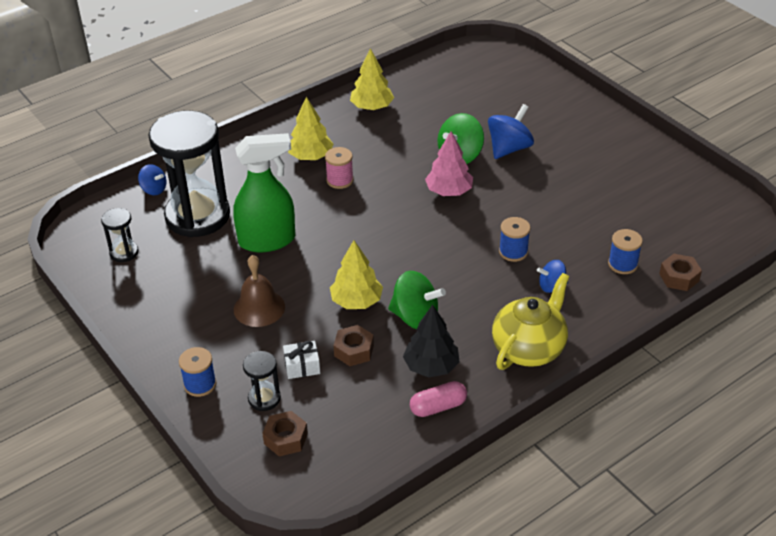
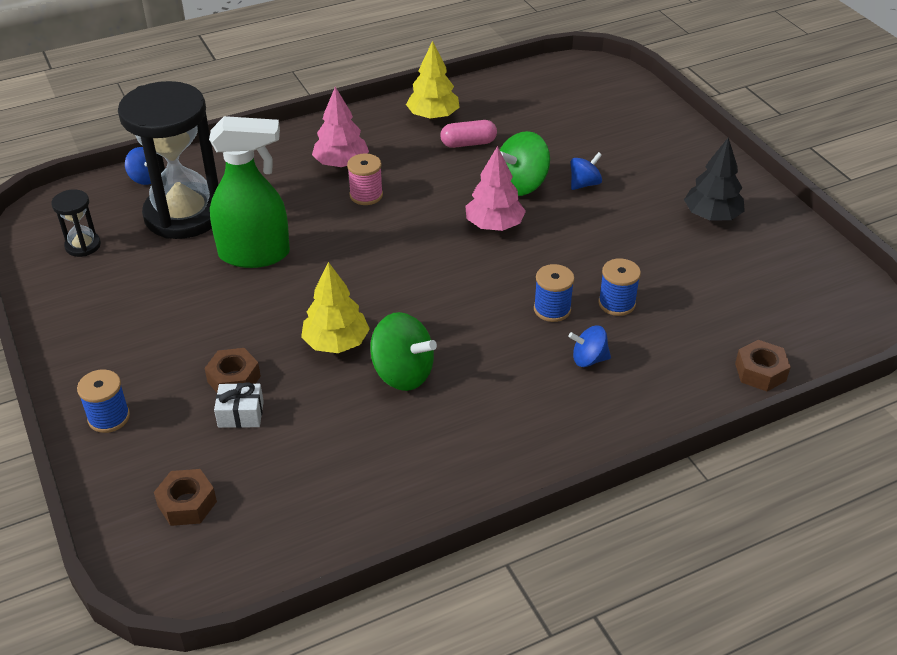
camera: 10 degrees right, 0 degrees up
(259, 308) = (215, 334): brown bell -> none
(264, 398) = (179, 447): black hourglass -> none
(310, 156) = (341, 163): yellow tree -> pink tree
(354, 350) = (311, 404): brown nut -> brown nut (234, 379)
(431, 366) = (402, 439): black tree -> black tree (711, 216)
(438, 407) = (393, 494): pink capsule -> pink capsule (468, 143)
(509, 148) = (584, 184): blue spinning top -> blue spinning top, size x0.59
(529, 348) = (535, 435): yellow teapot -> none
(622, 264) = (689, 344): blue spool -> blue spool (616, 303)

